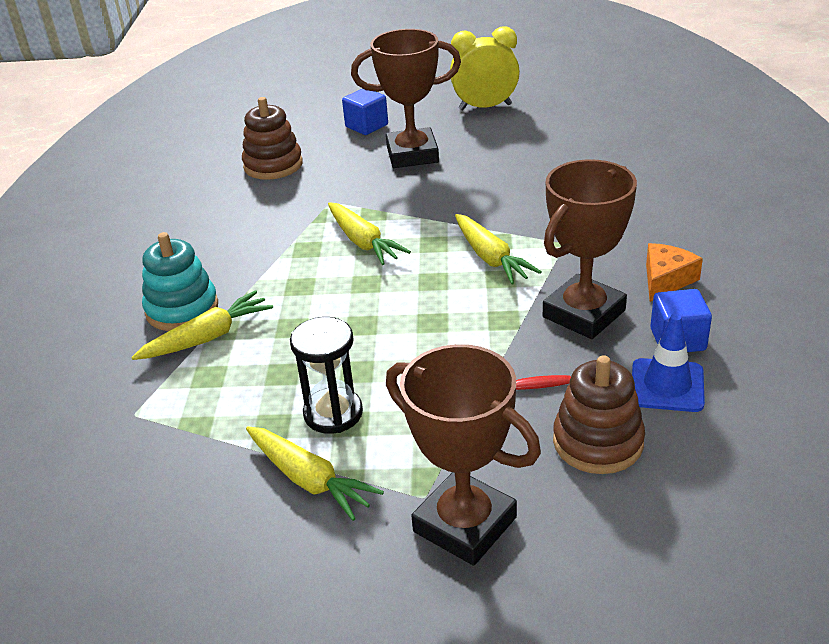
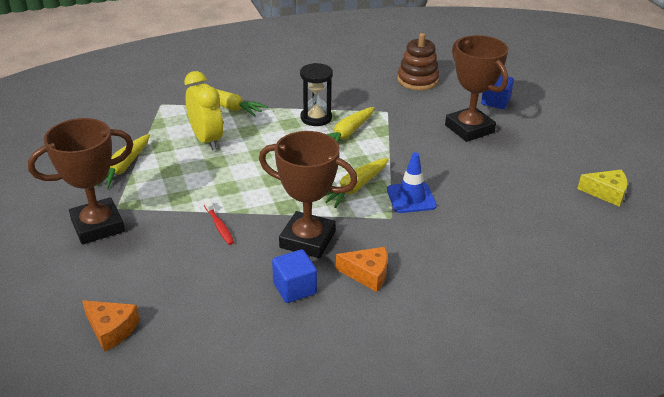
camera: 65 degrees right, 0 degrees up
(182, 309) = (251, 92): turquoise stacking toy -> none
(333, 413) = (177, 162): black hourglass -> black hourglass (316, 118)
(464, 524) = (98, 226): brown trophy -> brown trophy turned 45 degrees clockwise
(485, 107) = (567, 146): yellow clock -> yellow clock (207, 140)
(579, 108) = (606, 193): none -> yellow cheese
(598, 442) = (176, 265): brown stacking toy -> none
(667, 385) = (240, 289): blue traffic cone -> blue traffic cone (411, 198)
(725, 524) = (111, 329): none -> orange cheese

